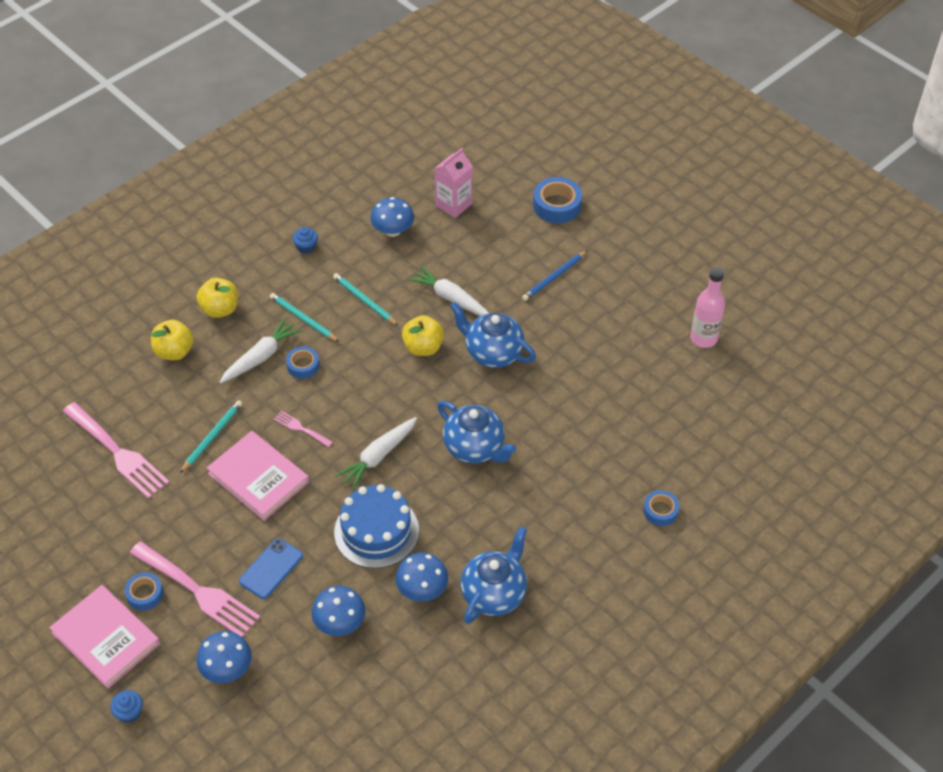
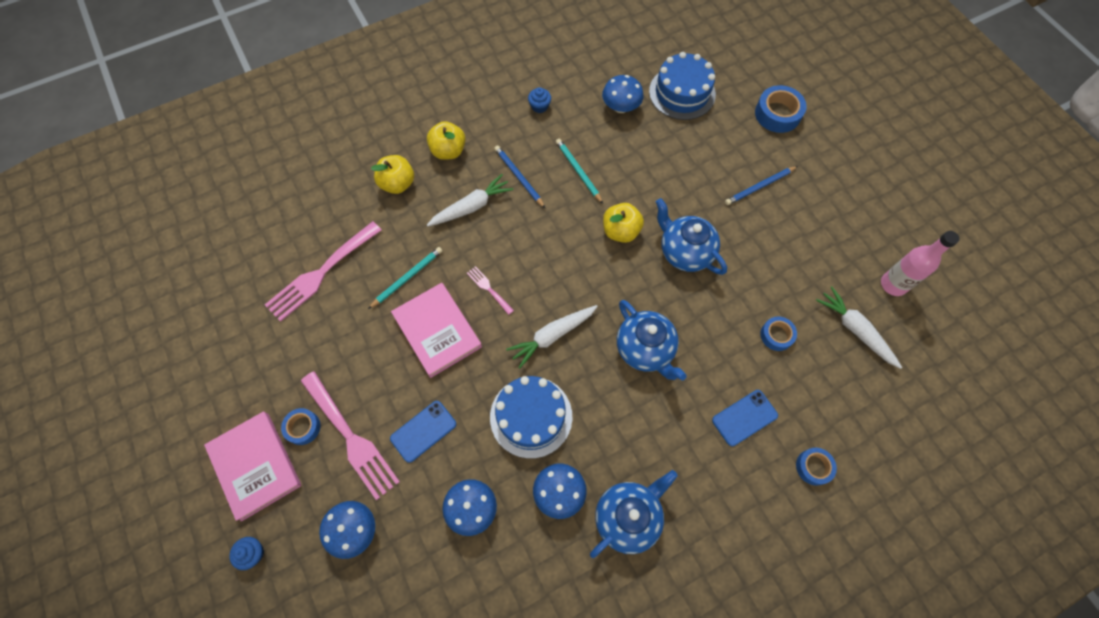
camera: 15 degrees right, 15 degrees up
(118, 453) = (321, 273): pink fork -> pink fork turned 75 degrees clockwise
(303, 319) = (519, 177): turquoise pencil -> blue pencil
(303, 366) = (507, 224): blue tape -> blue tape (776, 335)
(450, 298) = (657, 186): white carrot -> white carrot (855, 330)
(453, 204) = (682, 93): pink carton -> blue cake
(586, 484) = (744, 417): none -> blue phone

